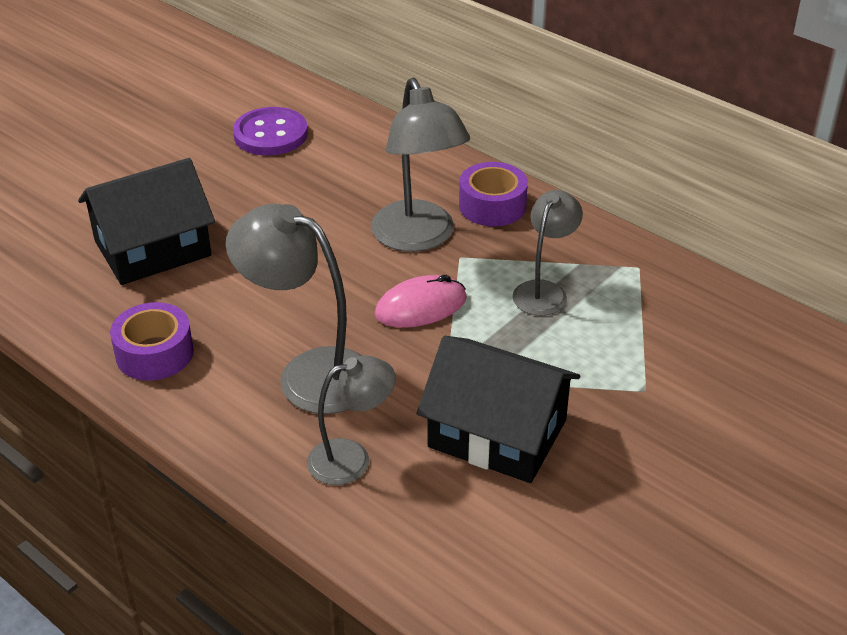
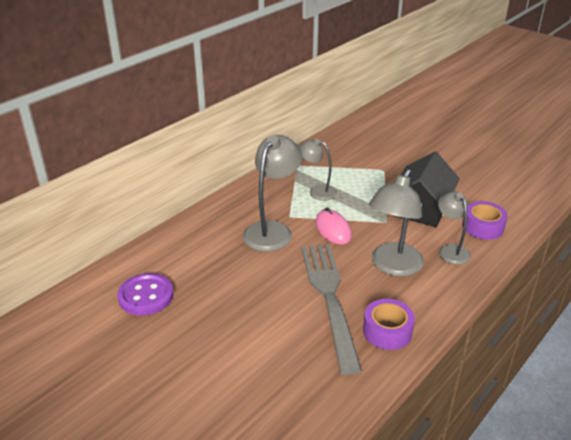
camera: 90 degrees left, 5 degrees down
(152, 248) = (280, 345): black house -> none
(241, 296) = (329, 297): none -> grey fork
(418, 238) = (272, 230): grey lamp -> grey lamp turned 45 degrees counterclockwise
(492, 206) = (243, 204): purple tape -> purple tape (483, 227)

